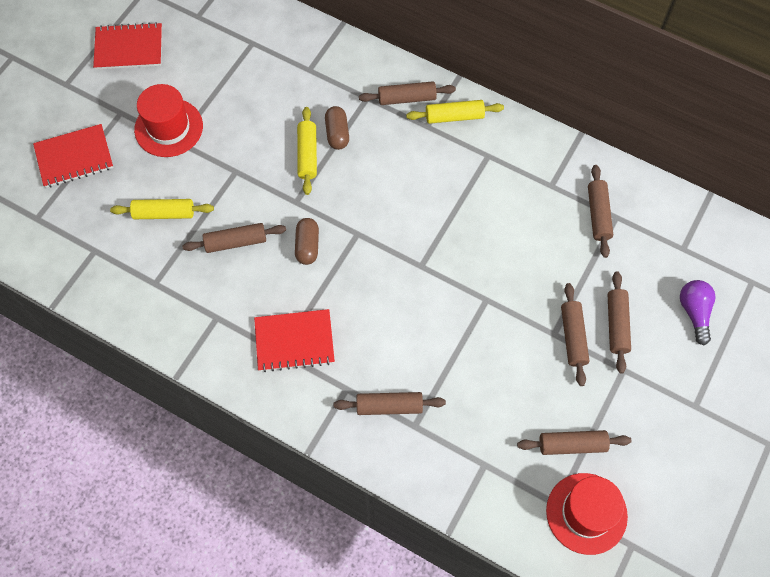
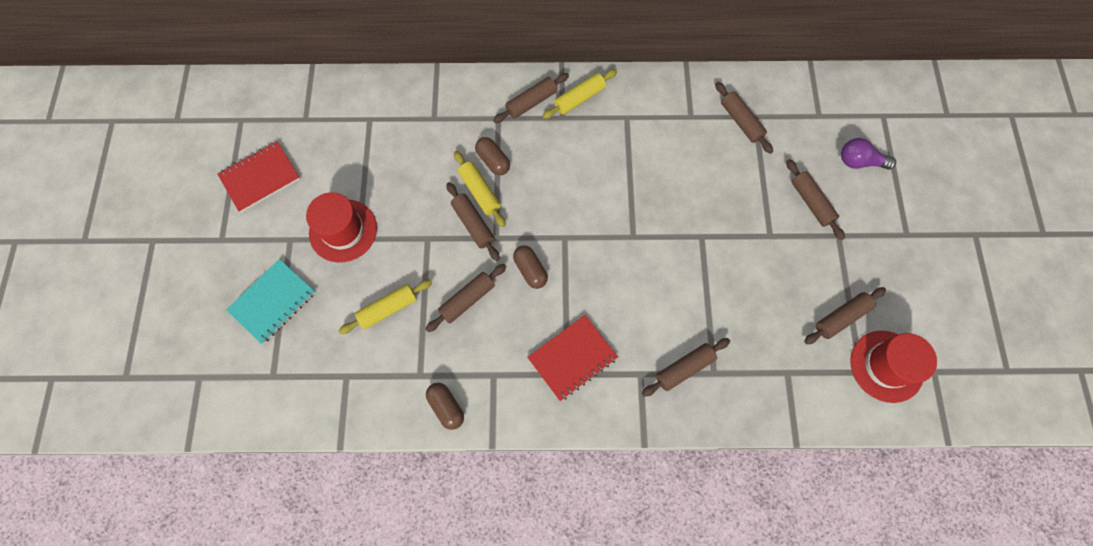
camera: 30 degrees left, 5 degrees up
(74, 157) = (273, 302): red notebook -> turquoise notebook
(159, 322) = (446, 407): none -> brown capsule
(573, 337) = (786, 230): brown rolling pin -> brown rolling pin (473, 224)
(694, 312) = (859, 161): purple light bulb -> purple light bulb turned 45 degrees counterclockwise

